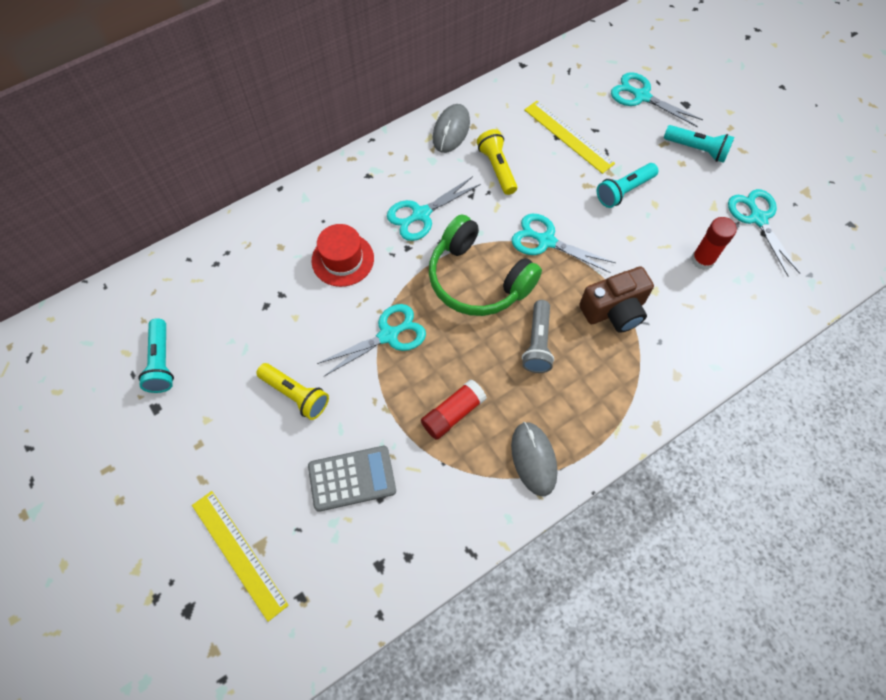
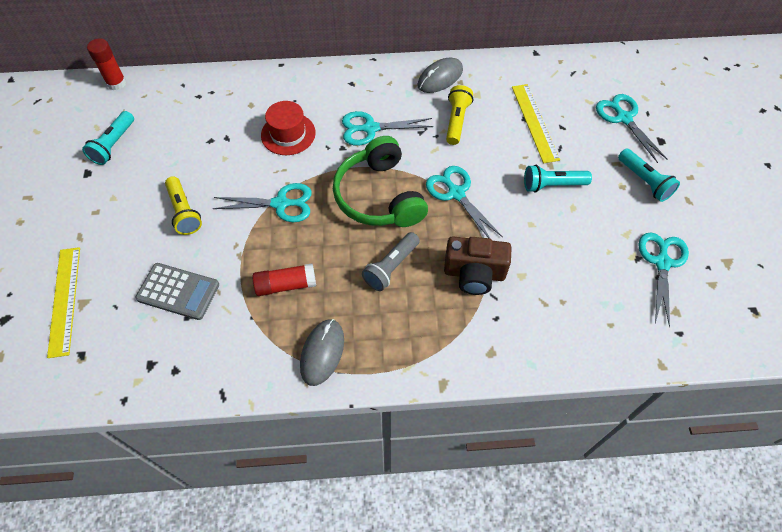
camera: 30 degrees right, 5 degrees down
(702, 260) = (583, 272): red glue stick -> red glue stick (116, 83)

